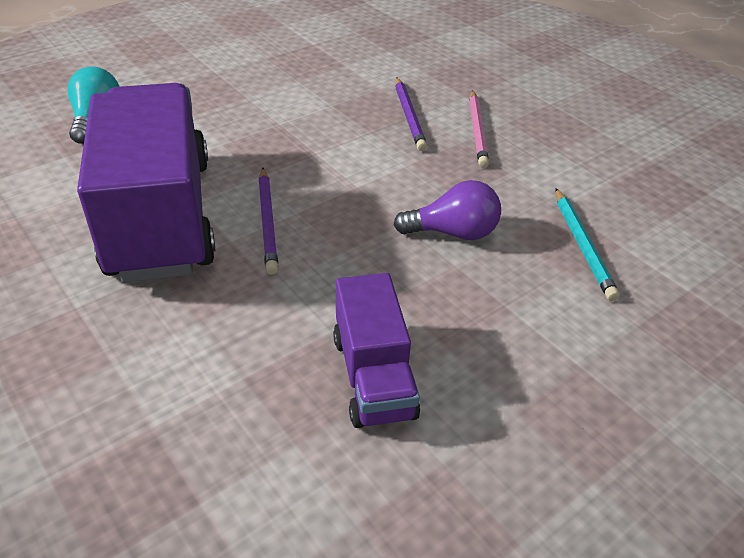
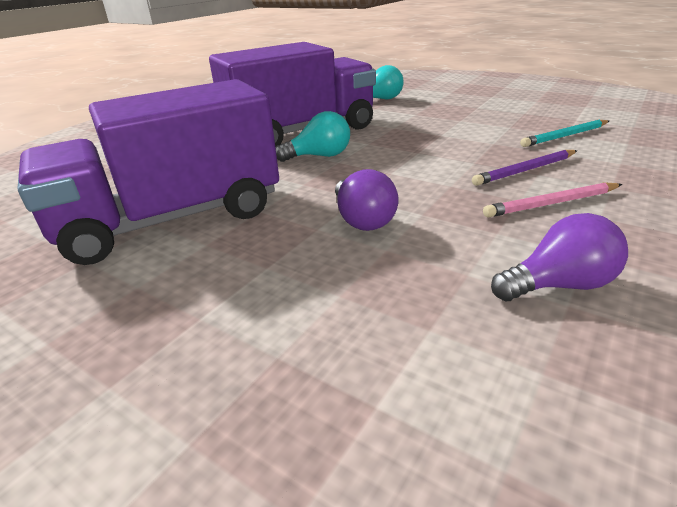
camera: 75 degrees right, 10 degrees down
(267, 222) = (319, 156): purple pencil -> turquoise light bulb
(373, 376) = (172, 219): purple truck -> purple truck, size x1.96
(582, 245) = (404, 297): turquoise pencil -> turquoise pencil (565, 136)
(588, 176) = (558, 285): none -> purple light bulb

